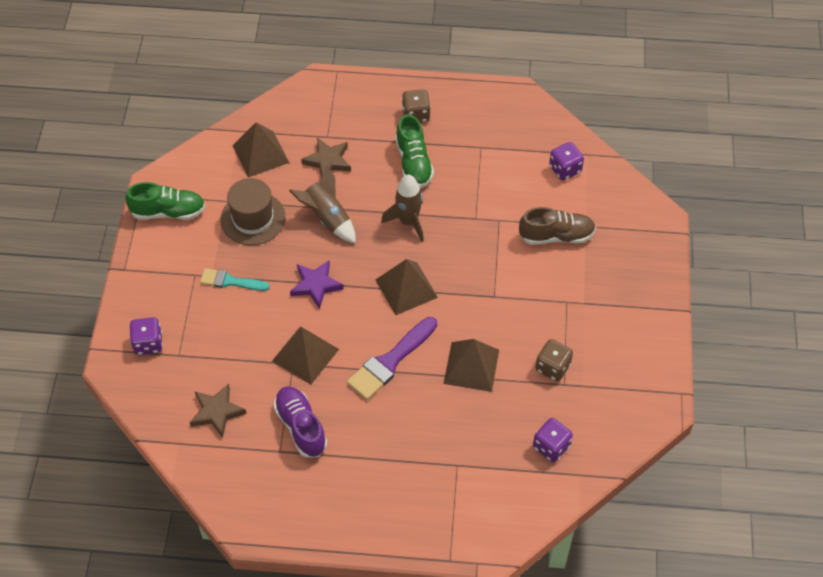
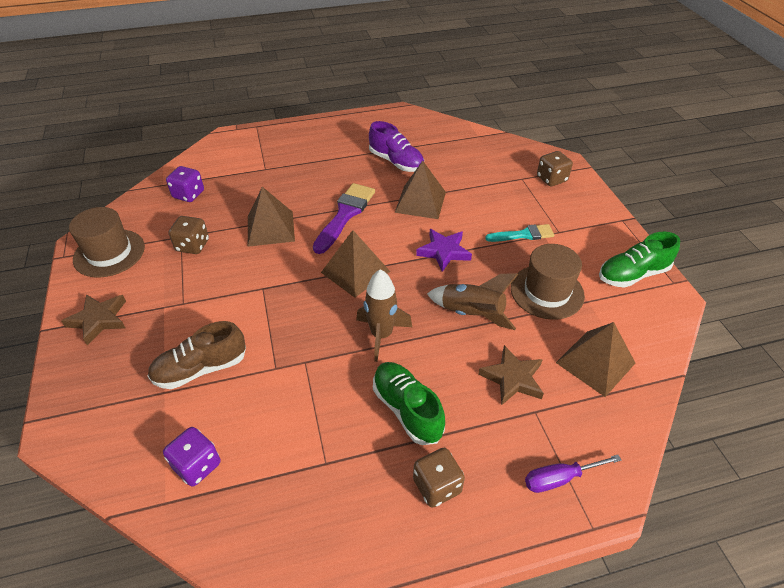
camera: 160 degrees right, 10 degrees down
(148, 343) = (551, 179): purple dice -> brown dice
(217, 412) = (464, 156): brown star -> brown star (99, 320)
(338, 97) = (560, 478): none -> purple screwdriver
(635, 383) = (109, 253): none -> brown hat

